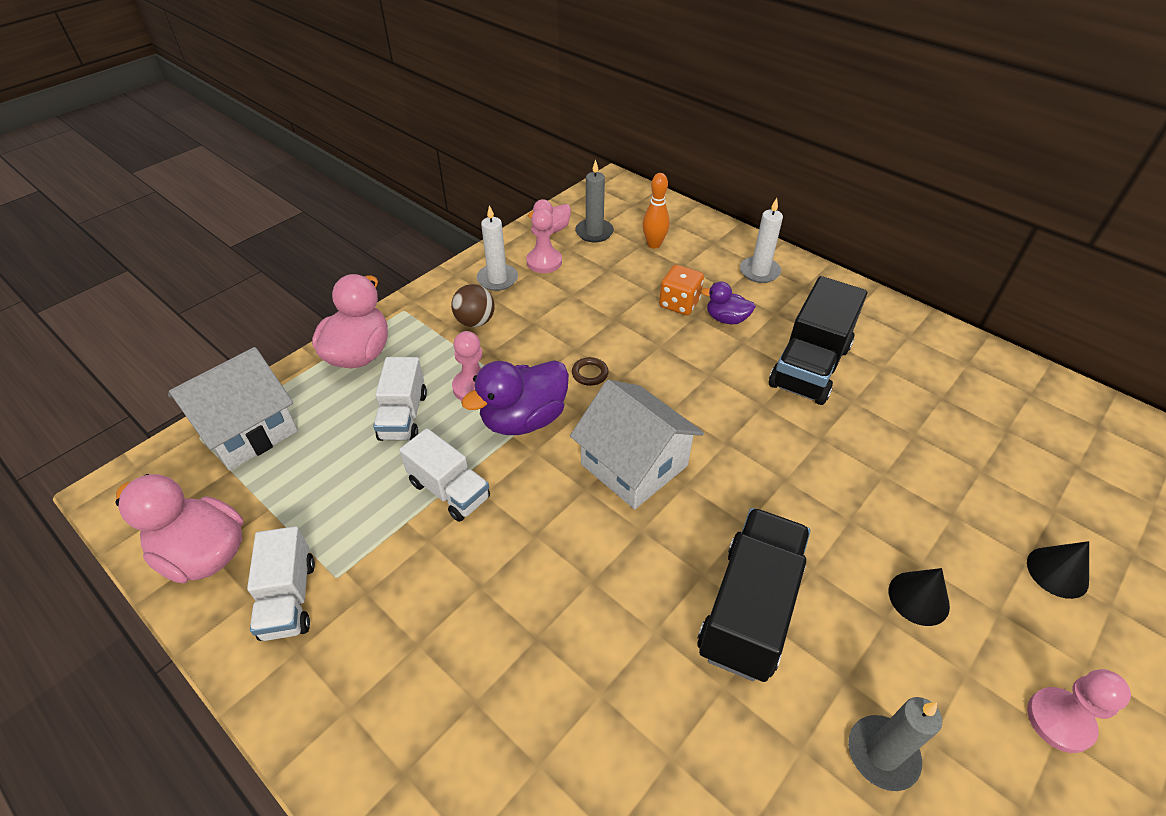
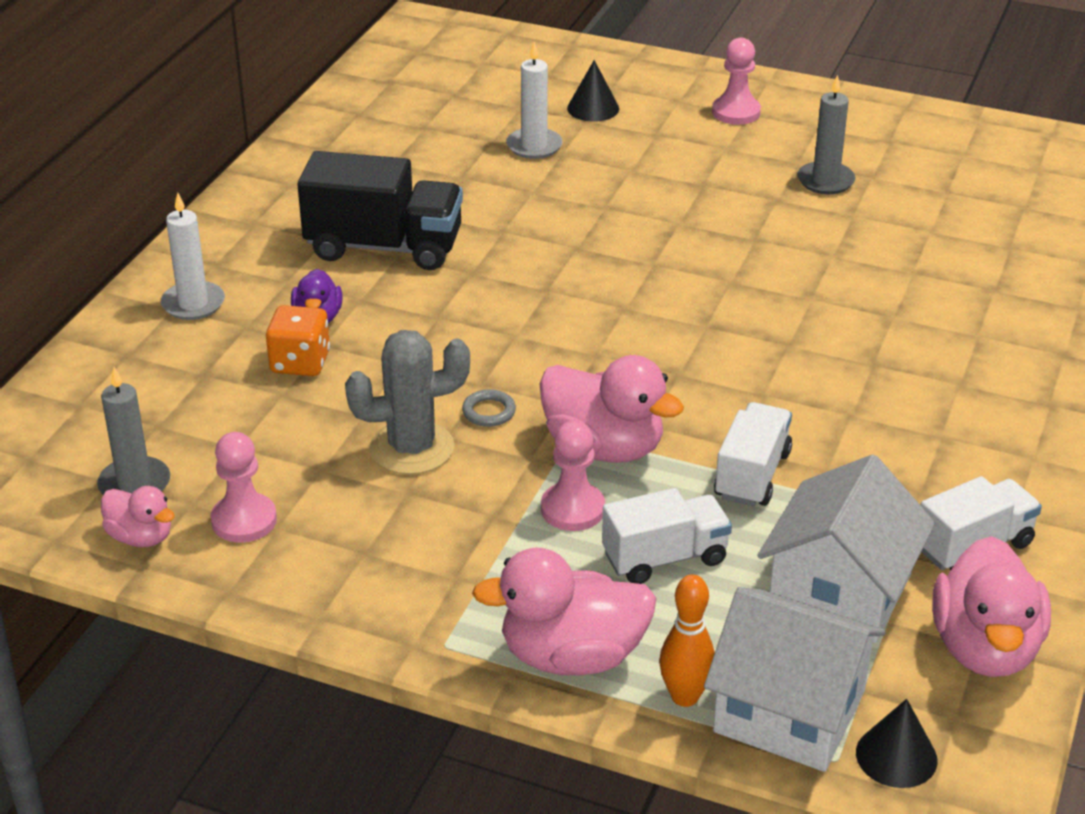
camera: 110 degrees left, 10 degrees down
(475, 321) = (433, 552): brown ball -> none
(497, 279) = (314, 561): white candle -> white candle (534, 146)
(523, 419) = (604, 447): purple duck -> pink duck
(571, 332) = (412, 448): none -> grey cactus
(590, 373) = (489, 412): brown ring -> grey ring
(634, 465) = (621, 347): white house -> white house (840, 591)
(654, 244) = (152, 412): orange bowling pin -> orange bowling pin (684, 696)
(749, 609) = (748, 251): black truck -> none
(918, 598) = (670, 170): black cone -> black cone (896, 756)

